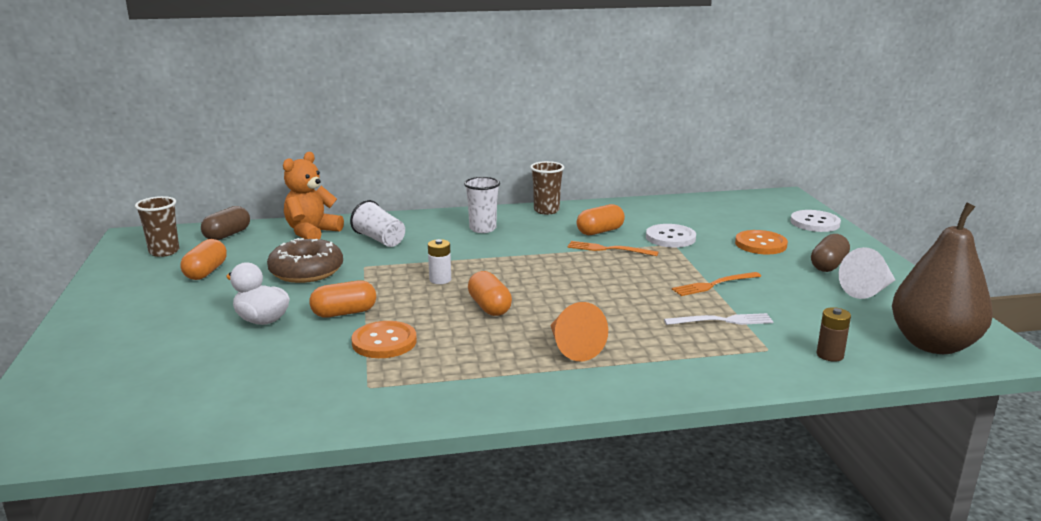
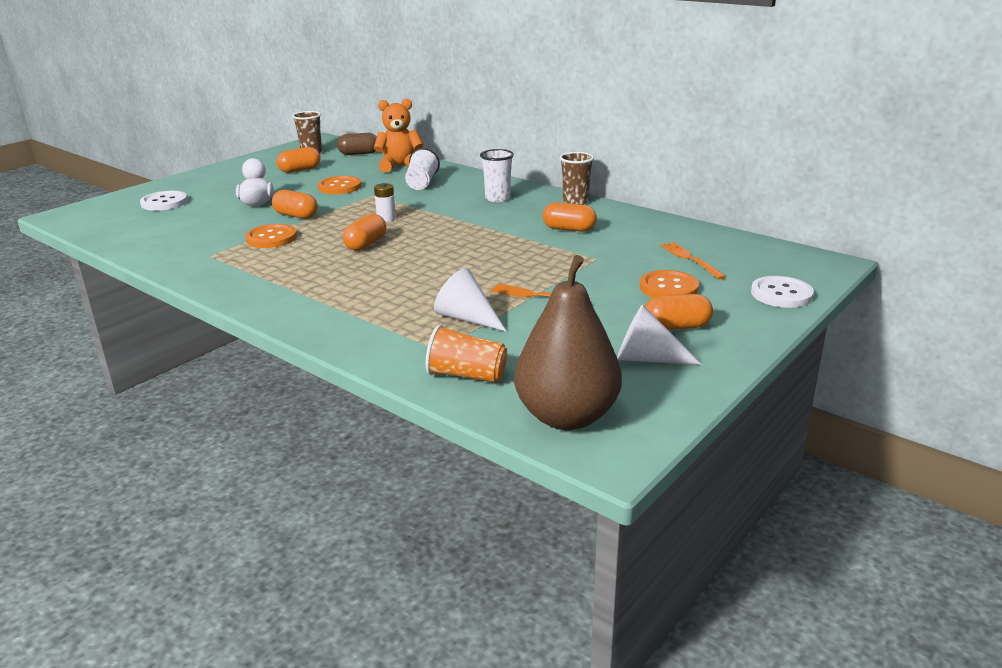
camera: 50 degrees right, 5 degrees up
(306, 271) = (340, 187): brown donut -> orange button
(572, 347) = (340, 286): orange cone -> none
(609, 249) = (538, 243): orange fork -> orange fork (691, 259)
(670, 238) = (608, 253): white button -> white button (164, 202)
(722, 321) = (467, 318): white fork -> white cone
(828, 265) = (676, 327): brown capsule -> orange capsule
(830, 355) = (466, 375): brown battery -> orange cup

